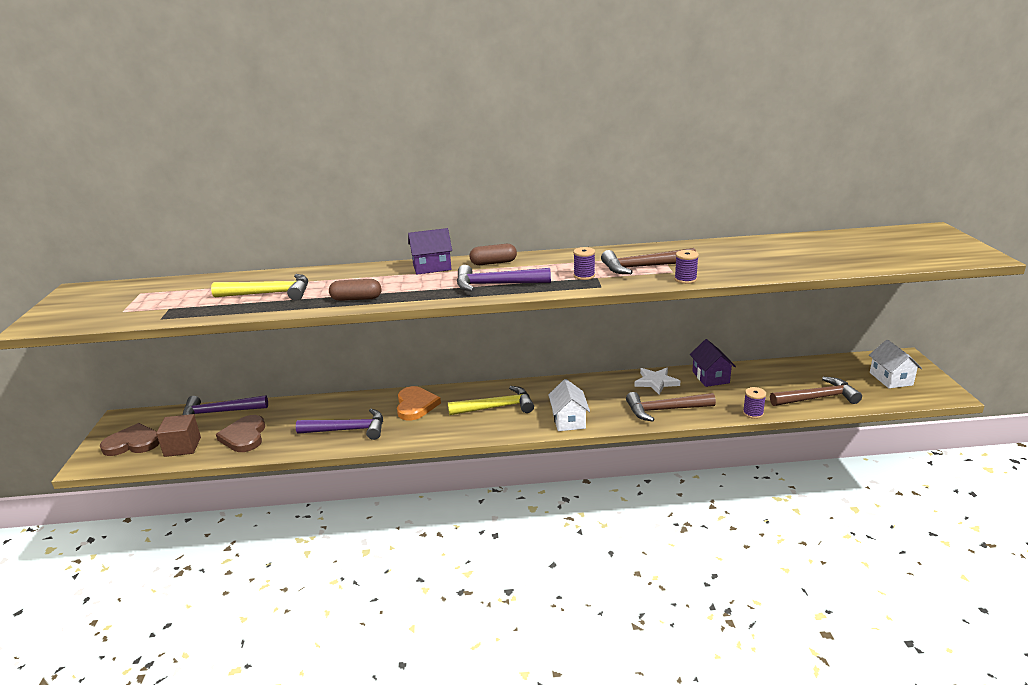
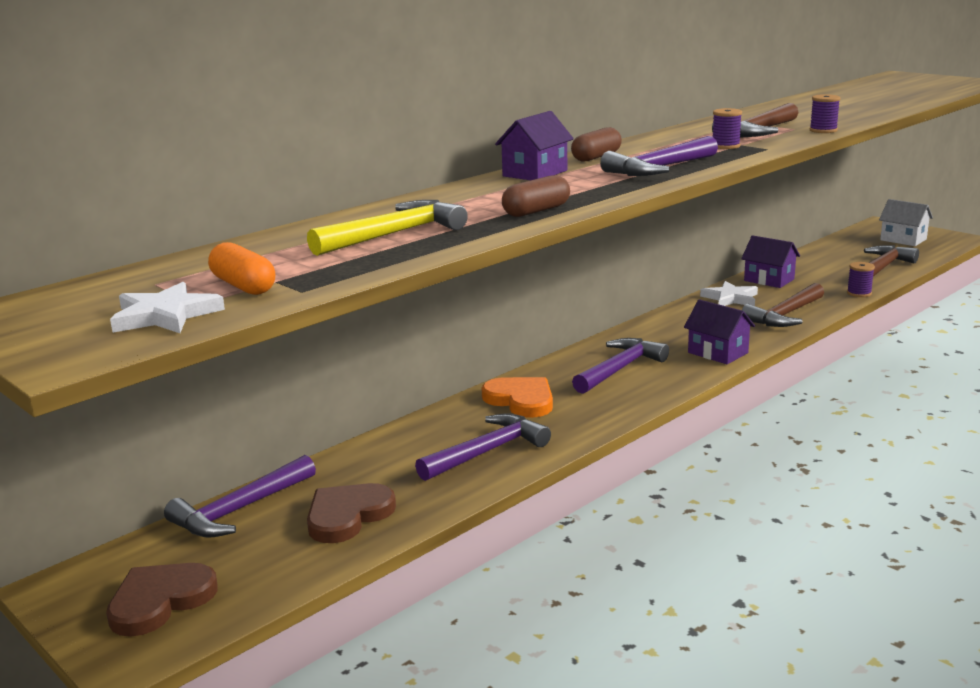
camera: 40 degrees left, 5 degrees down
(101, 314) = (165, 315): none -> white star
(155, 307) = (243, 286): none -> orange capsule
(182, 447) = (268, 566): brown cube -> none
(244, 436) = (347, 515): brown heart -> brown heart turned 90 degrees clockwise
(496, 407) = (619, 369): yellow hammer -> purple hammer
(568, 420) = (718, 353): white house -> purple house

